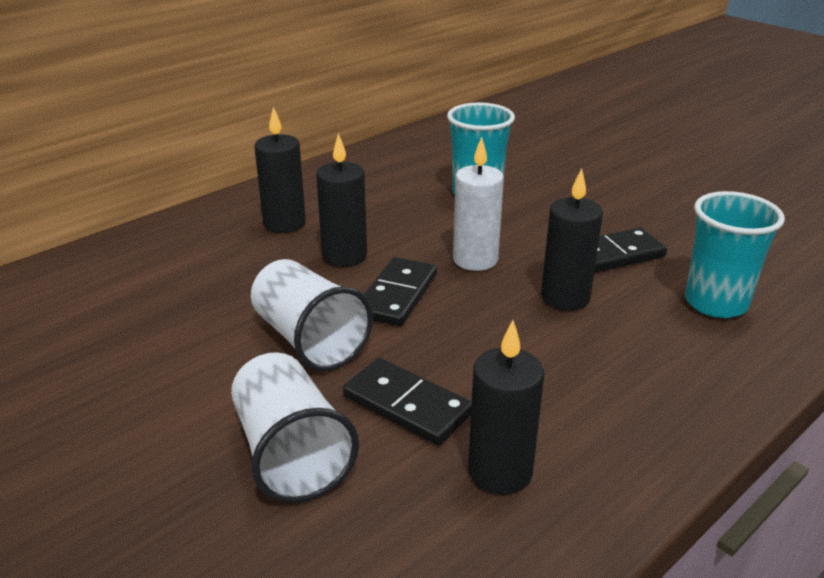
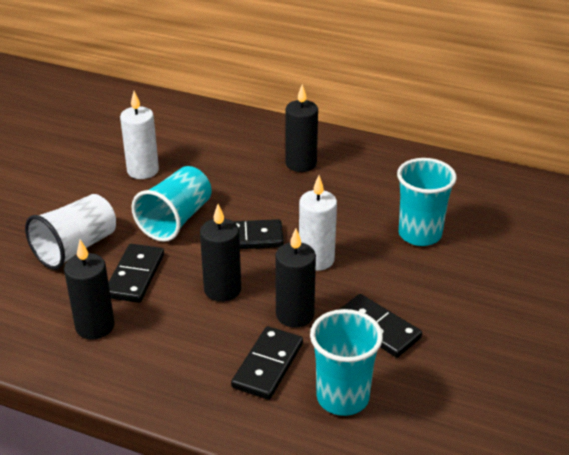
camera: 65 degrees right, 5 degrees up
(159, 342) = (143, 170): none -> white candle
(309, 340) = (176, 220): white cup -> turquoise cup
(344, 256) = (278, 201): black candle -> black candle (222, 289)
(646, 338) = (267, 365): none -> black domino

